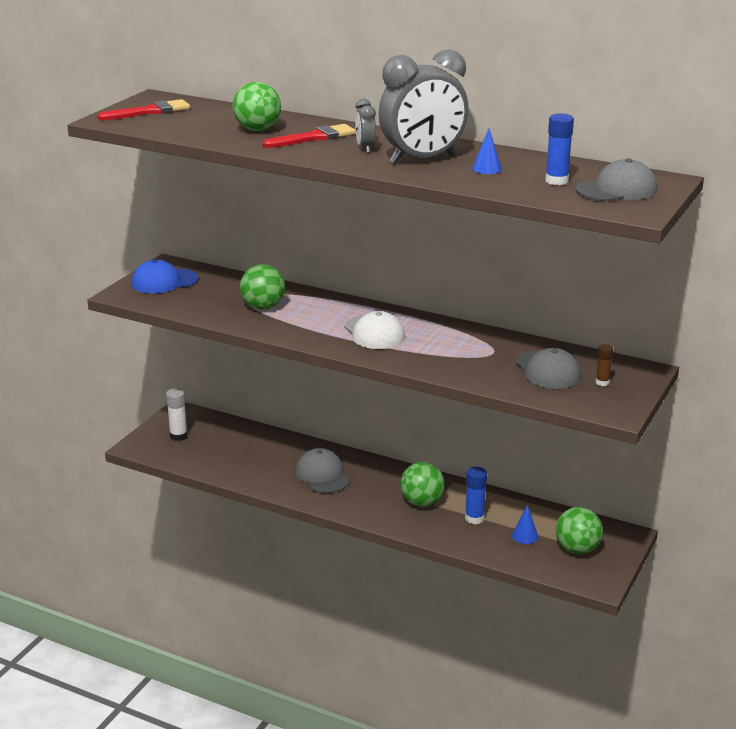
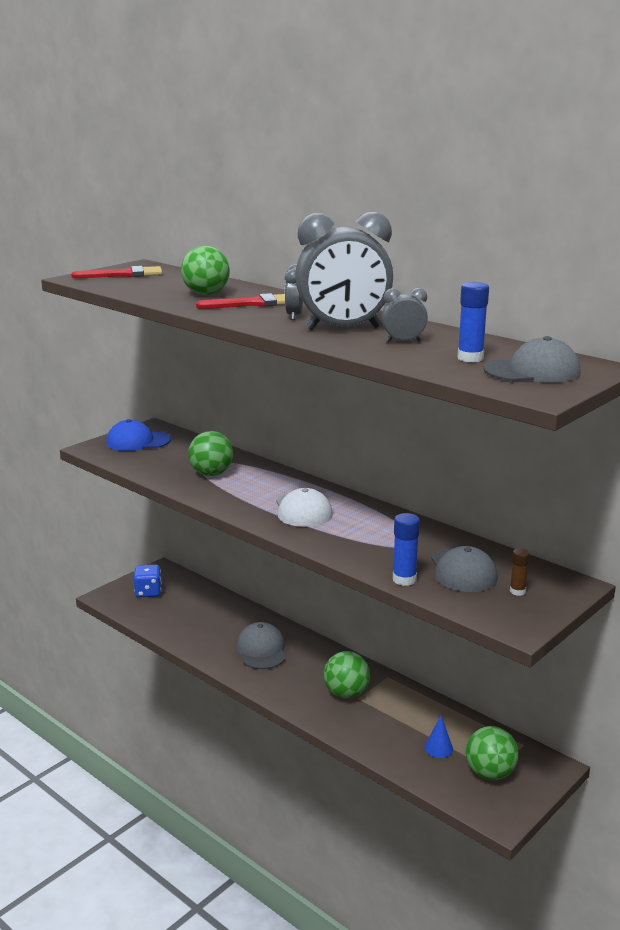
camera: 15 degrees right, 5 degrees down
(178, 436) = (148, 592): white glue stick -> blue dice
(474, 518) = (393, 720): blue glue stick -> blue glue stick (404, 579)
(487, 169) = (403, 341): blue cone -> grey clock

